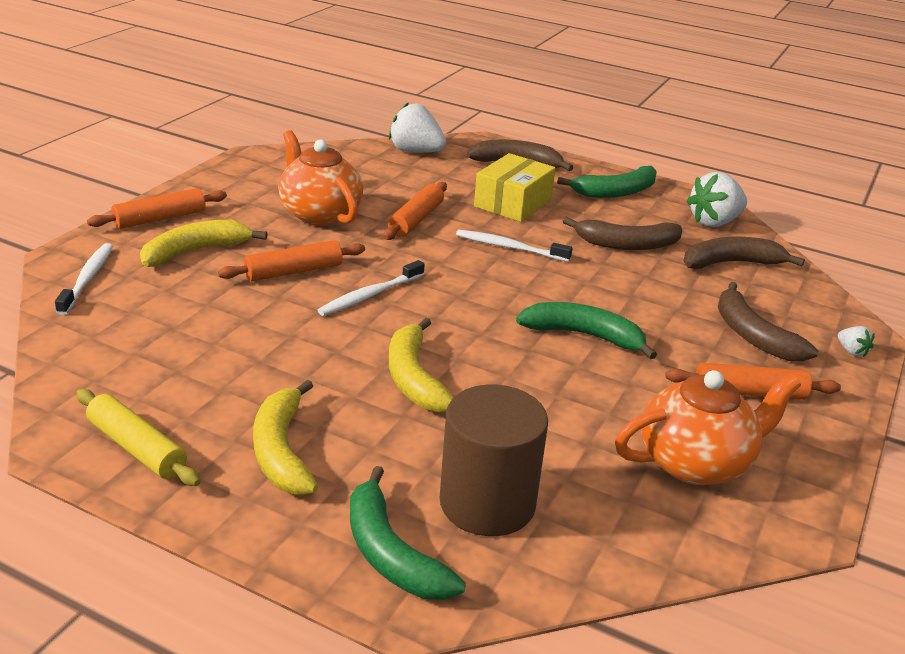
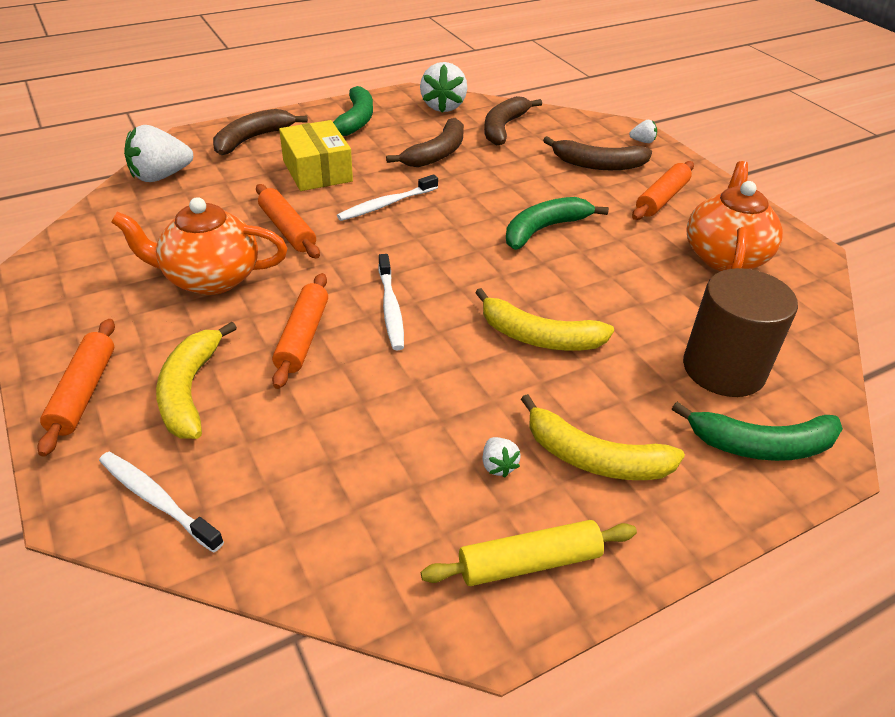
camera: 55 degrees left, 10 degrees up
(230, 403) = (498, 466): none -> white strawberry

